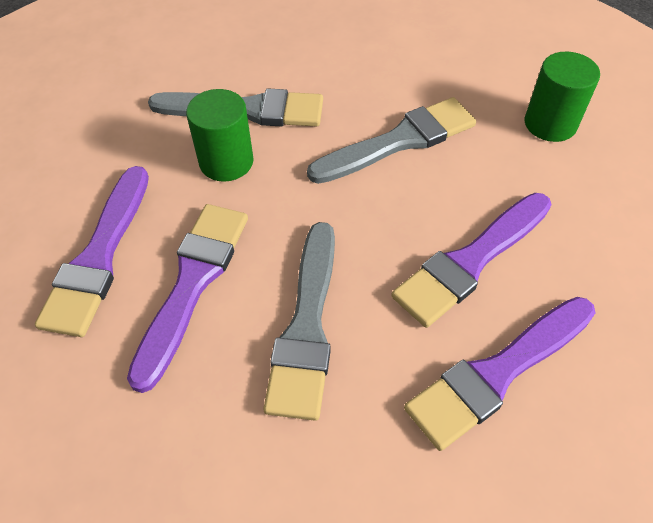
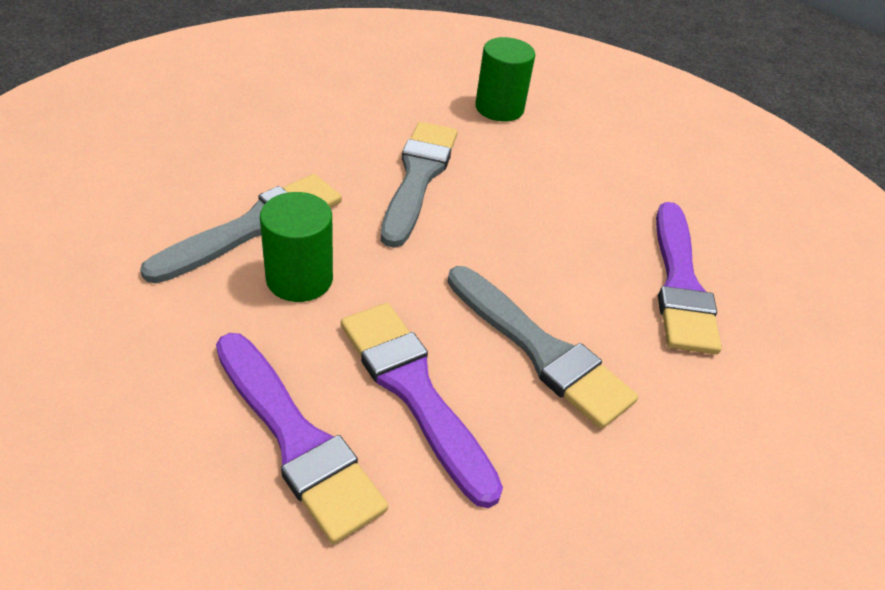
camera: 55 degrees left, 10 degrees down
(470, 261) = (575, 228): purple brush -> none

